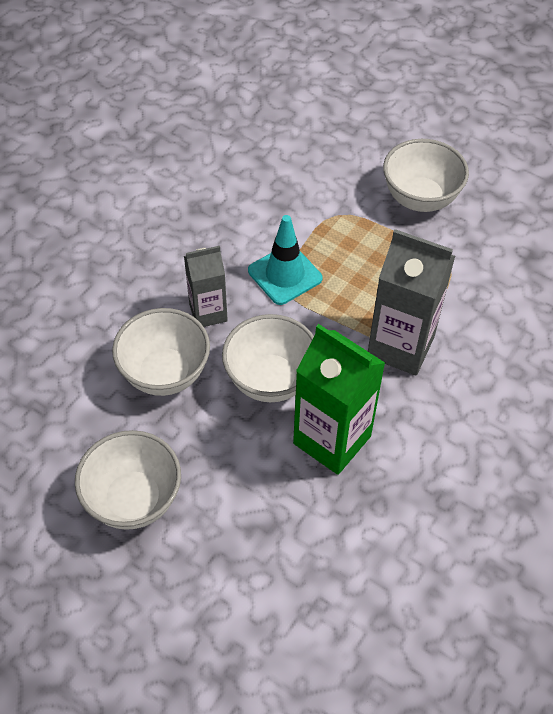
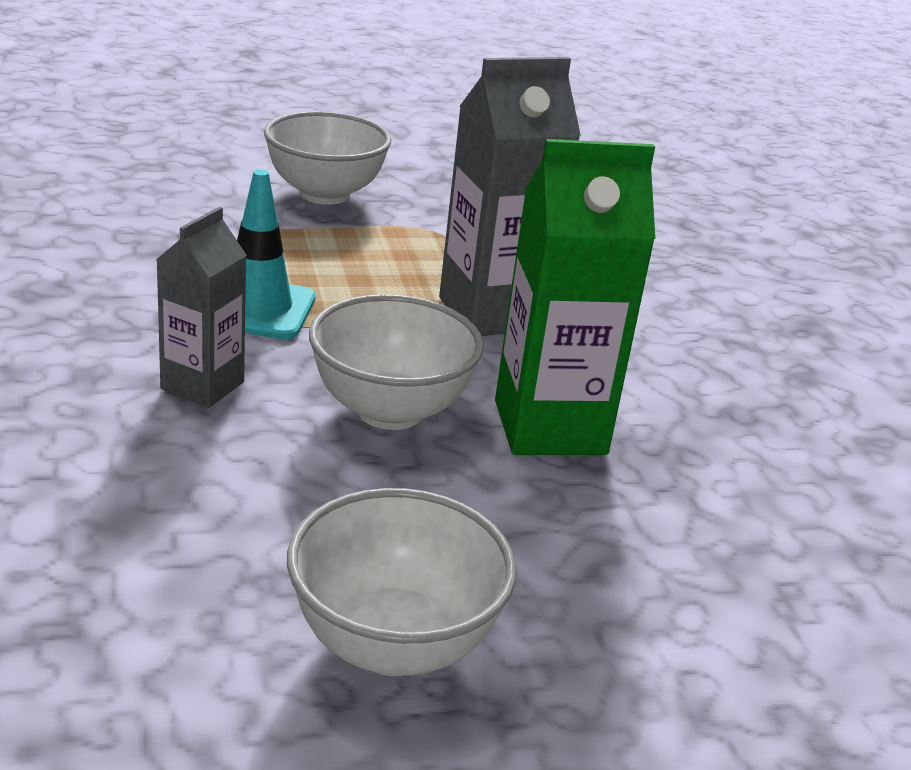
camera: 50 degrees left, 25 degrees down
(165, 373) = (230, 476): white bowl -> none

